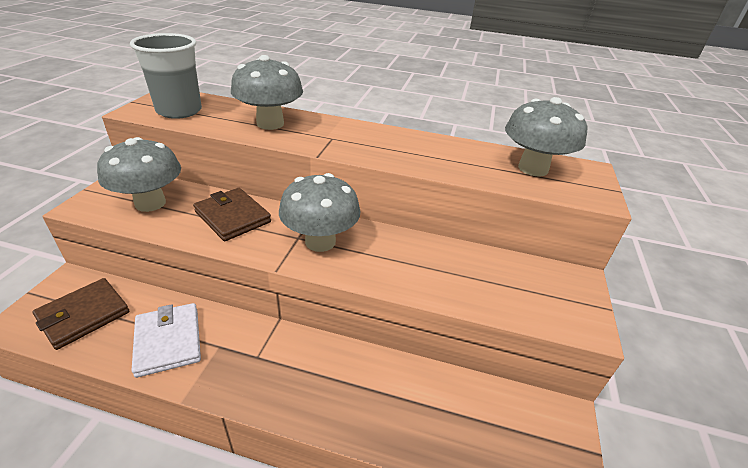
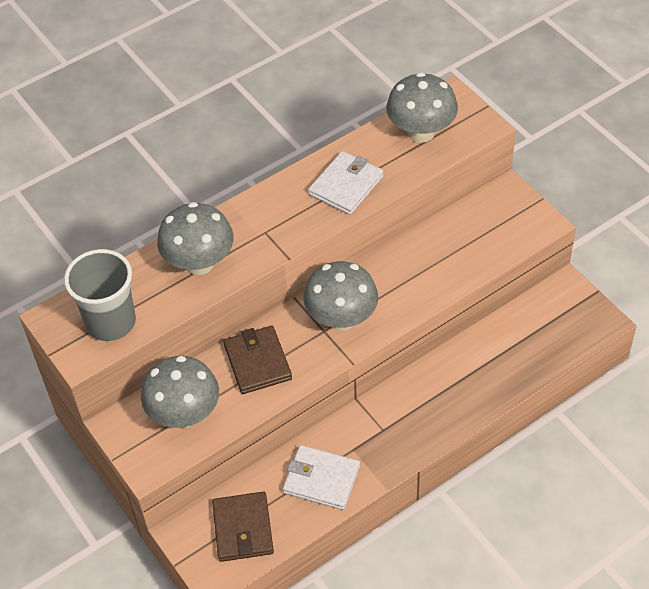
camera: 45 degrees left, 15 degrees up
(233, 217) = (258, 362): brown wallet -> brown wallet turned 75 degrees clockwise
(425, 155) = (346, 186): none -> white wallet

